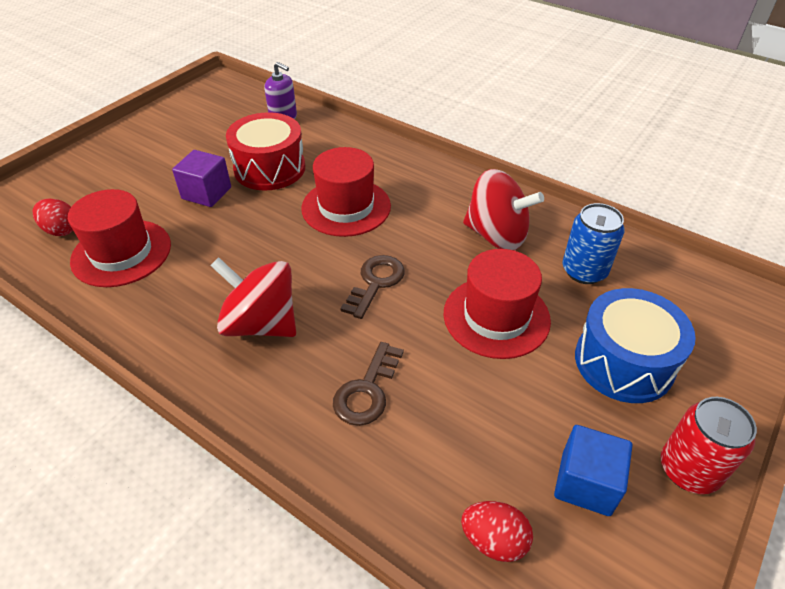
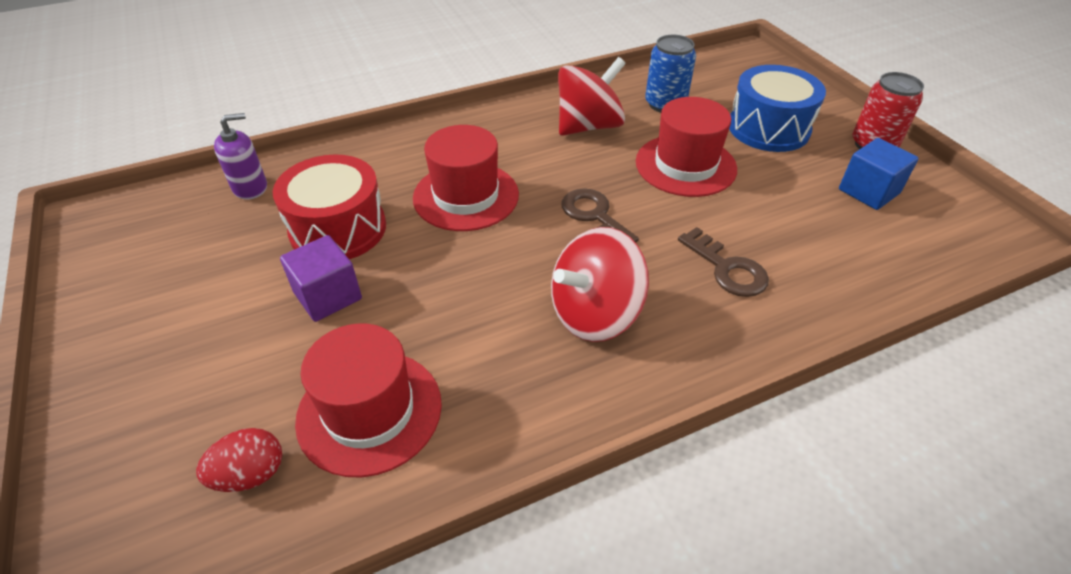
camera: 60 degrees left, 0 degrees up
(494, 540) = (904, 254): red egg -> none

